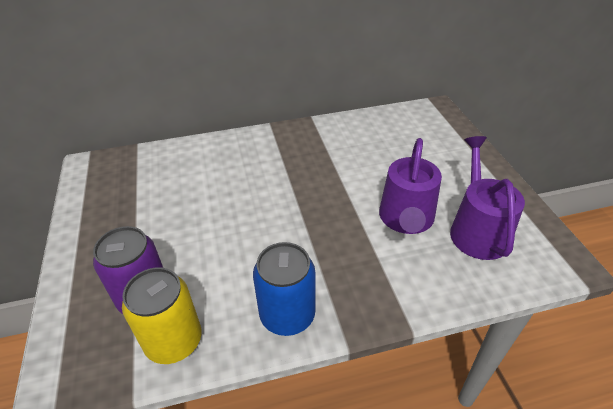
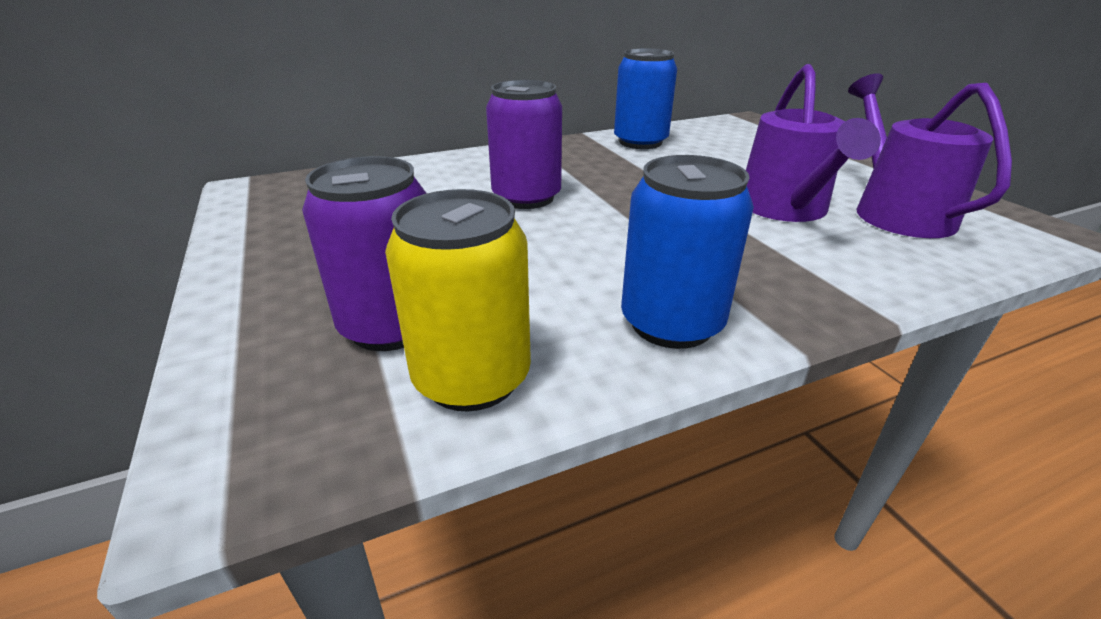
camera: 10 degrees left, 10 degrees down
(248, 191) = (526, 198): none -> purple can
(345, 132) = (640, 142): none -> blue can

